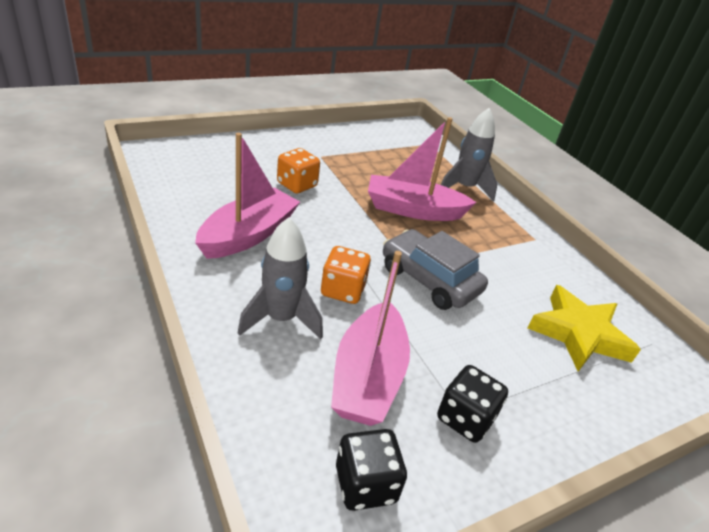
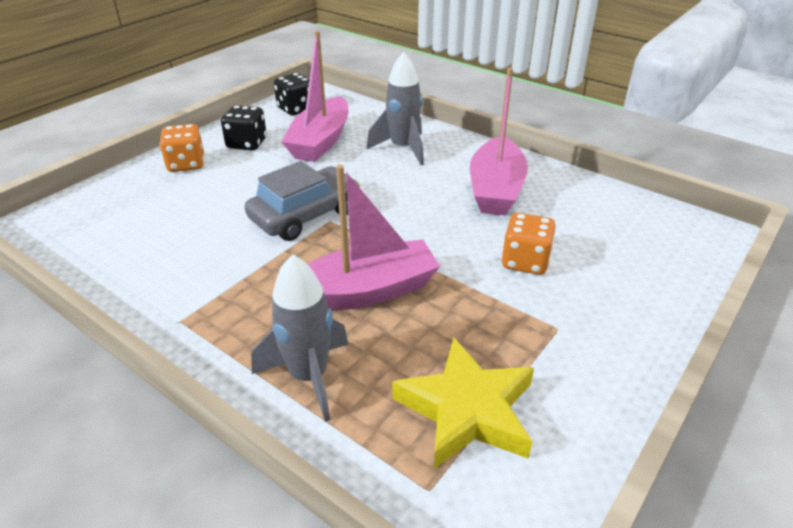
camera: 160 degrees right, 0 degrees up
(343, 290) = (376, 179): orange dice -> orange dice (186, 164)
(368, 377) = (320, 141): pink boat -> pink boat turned 150 degrees counterclockwise
(429, 280) = (305, 215): grey car -> grey car turned 60 degrees counterclockwise
(578, 333) = (145, 221): yellow star -> yellow star (467, 410)

